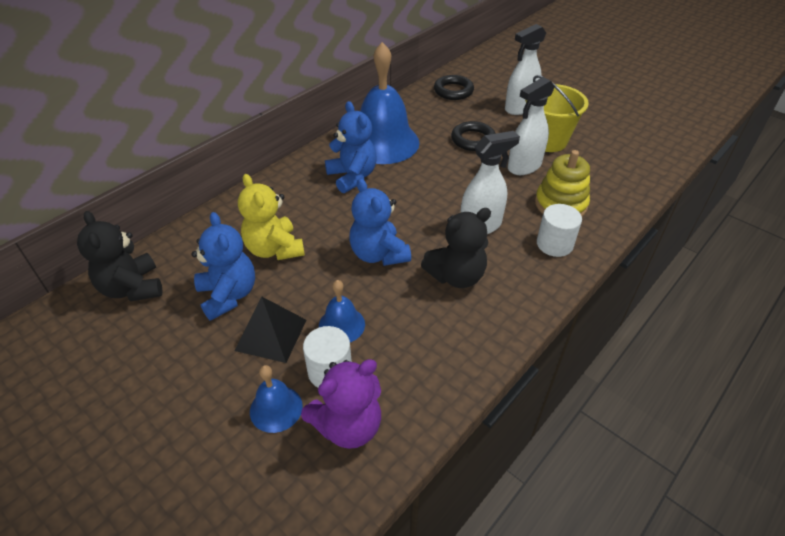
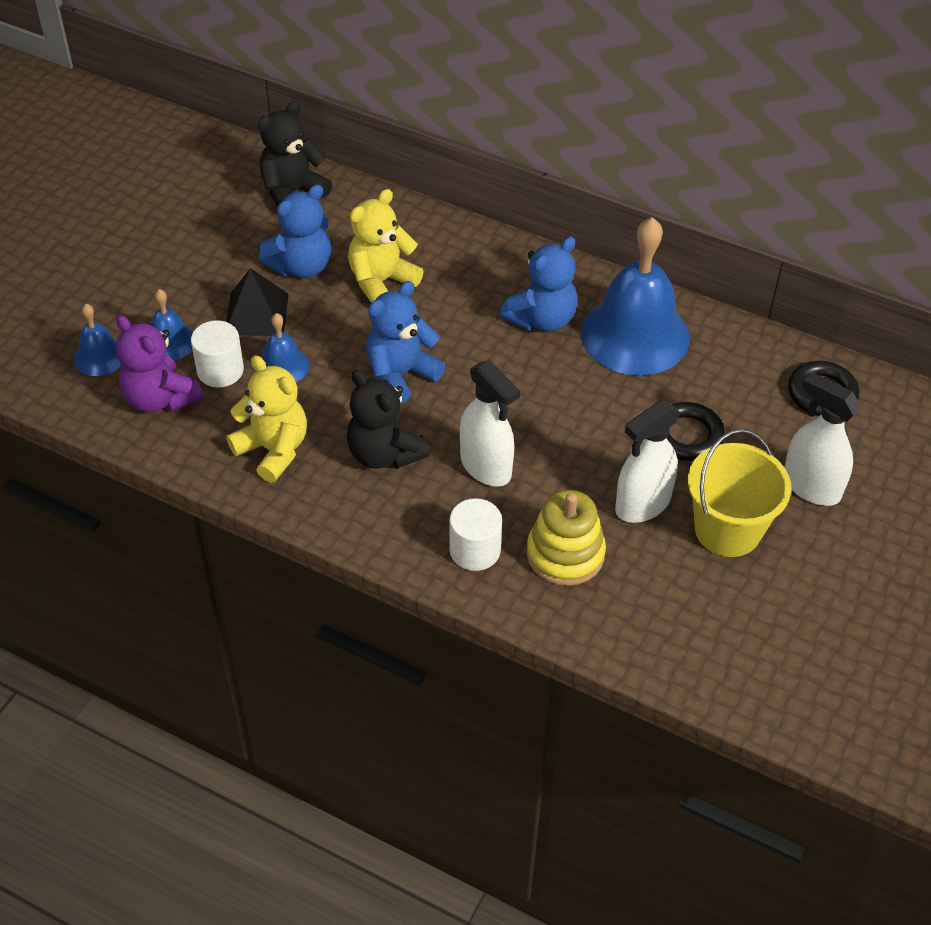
camera: 75 degrees right, 5 degrees up
(268, 478) = (99, 356): none -> blue bell
(436, 345) = (273, 450): none -> yellow teddy bear
(524, 166) = (642, 504): white spray bottle -> white spray bottle turned 75 degrees counterclockwise

